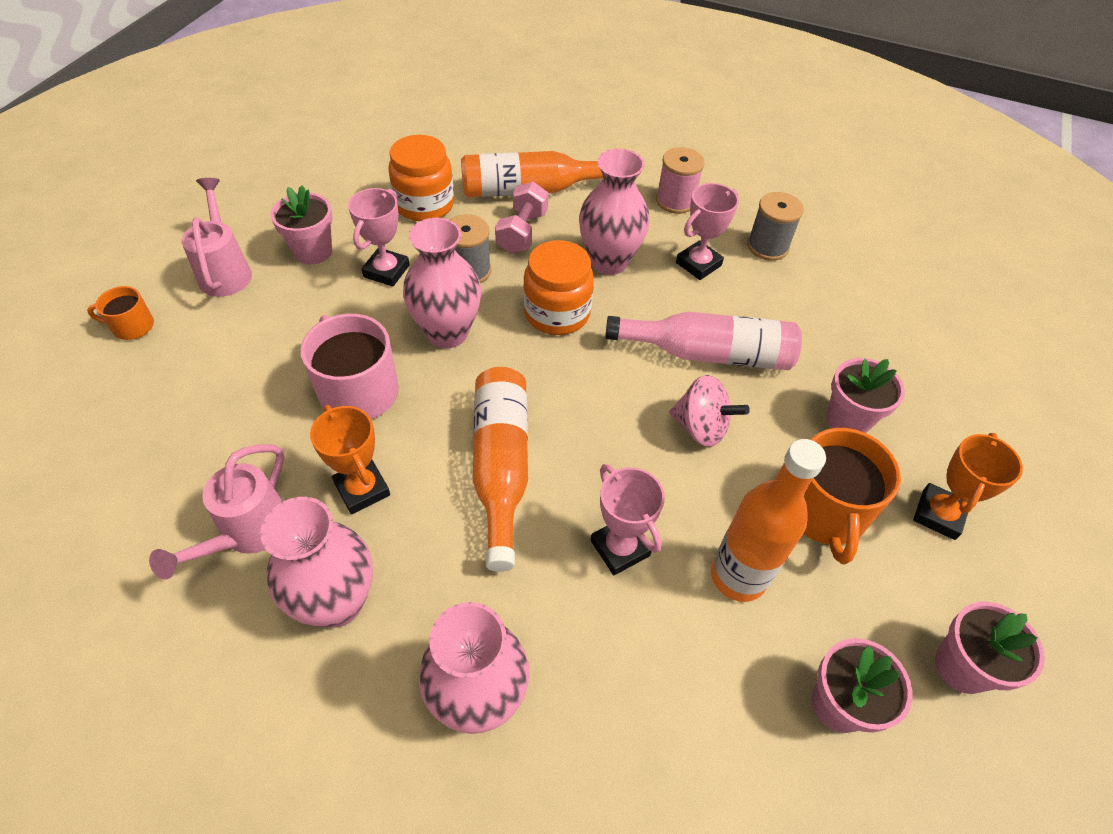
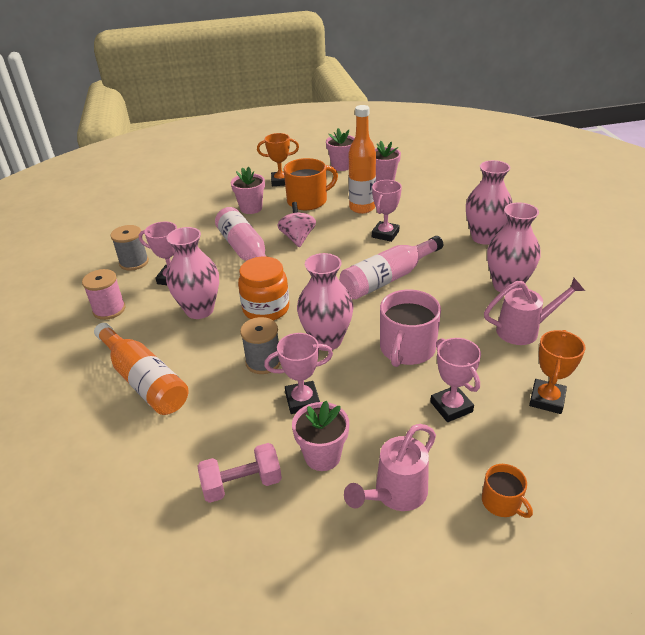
camera: 120 degrees left, 15 degrees down
(247, 368) = (451, 407): none -> pink trophy
(362, 489) = (455, 310): orange trophy -> orange trophy (547, 399)
(424, 205) = (209, 427): orange jar -> none
(501, 466) = (388, 278): orange bottle -> pink bottle
(522, 232) = (200, 359): pink dumbbell -> pink dumbbell (242, 484)

